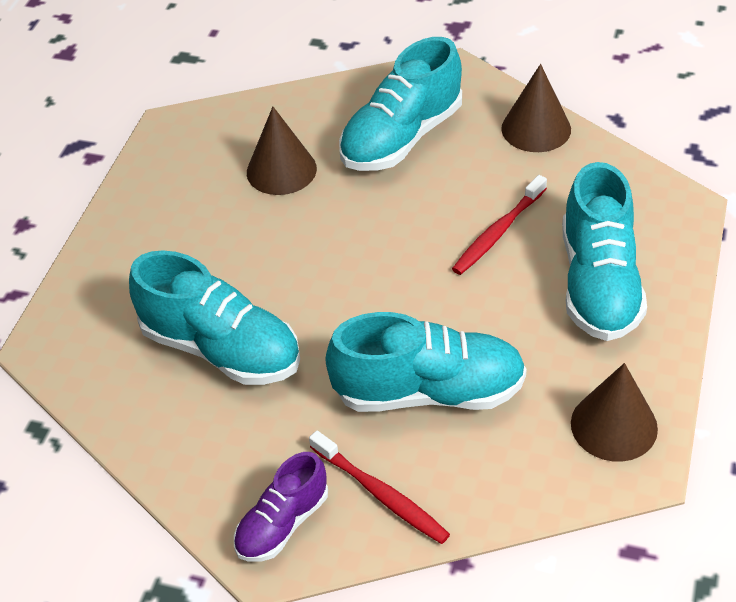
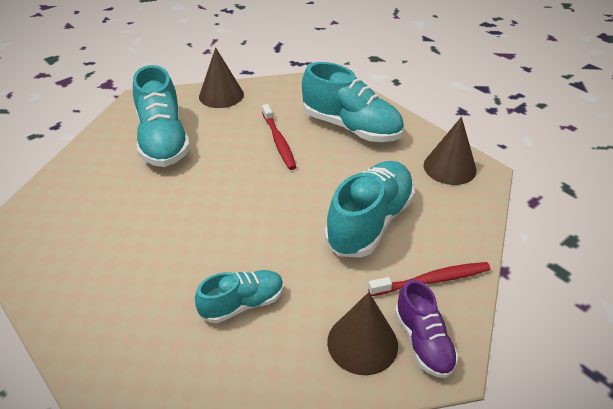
camera: 60 degrees left, 5 degrees down
(221, 349) = (243, 304): turquoise shoe -> turquoise shoe, size x0.58
(281, 170) = (120, 200): brown cone -> brown cone (362, 343)

